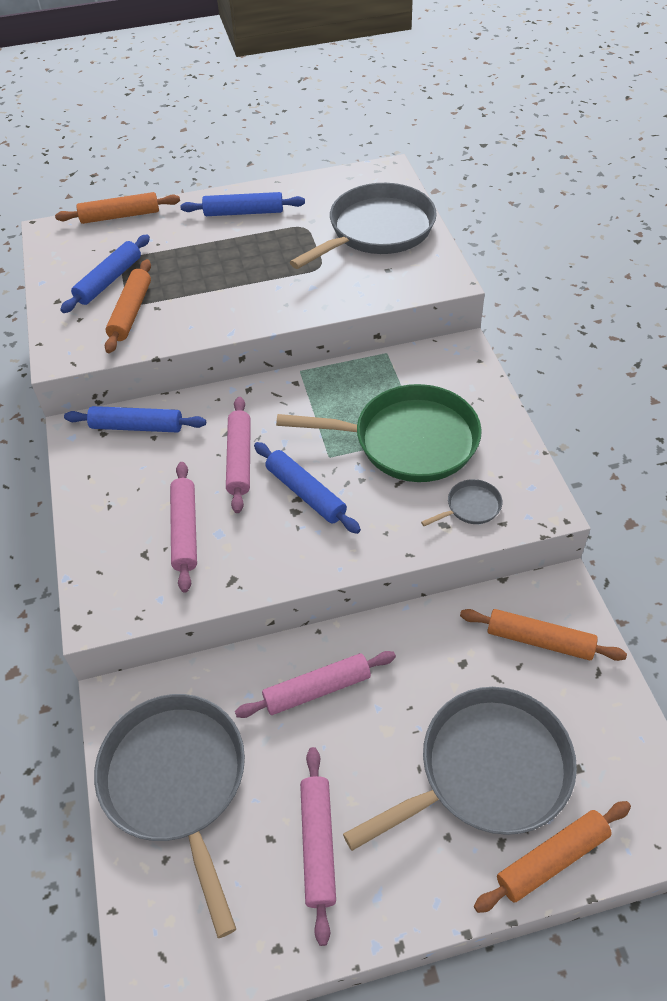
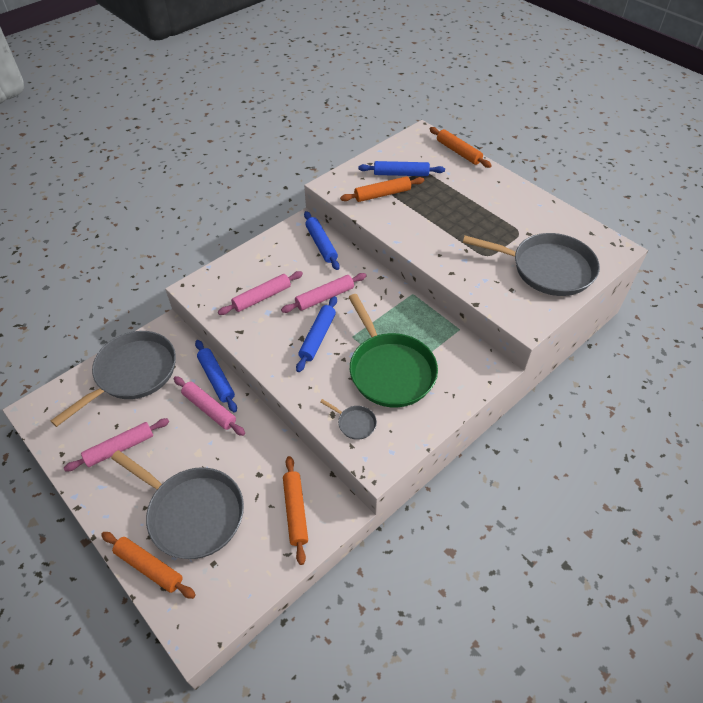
camera: 60 degrees right, 0 degrees up
(244, 212) = (508, 200): blue rolling pin -> blue rolling pin (216, 379)

